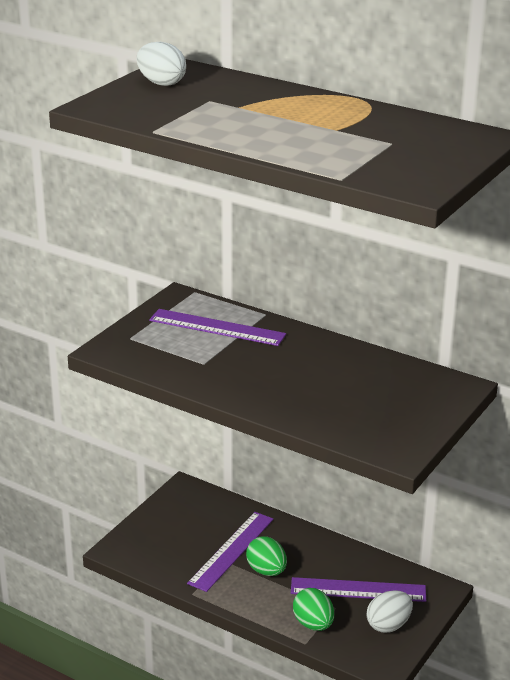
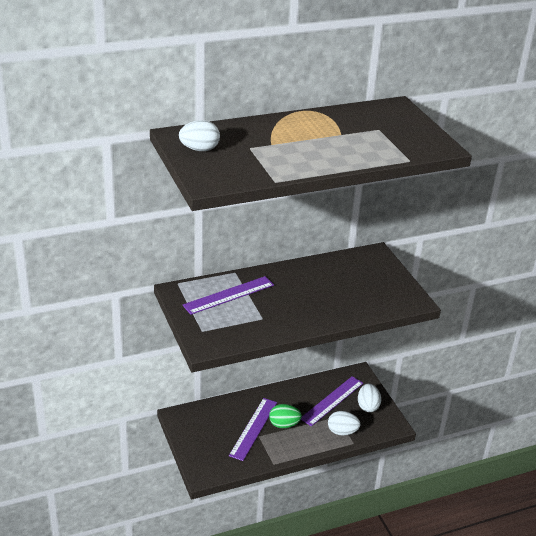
camera: 55 degrees left, 5 degrees up
(231, 550) = (253, 428): purple ruler -> purple ruler turned 45 degrees clockwise
(313, 624) = (342, 432): green egg -> white egg

